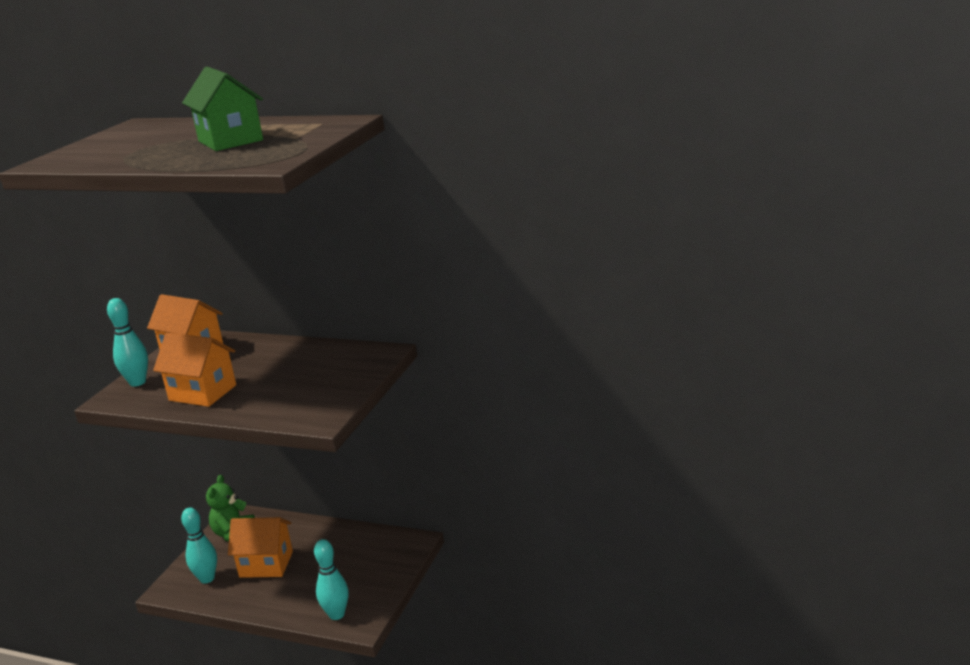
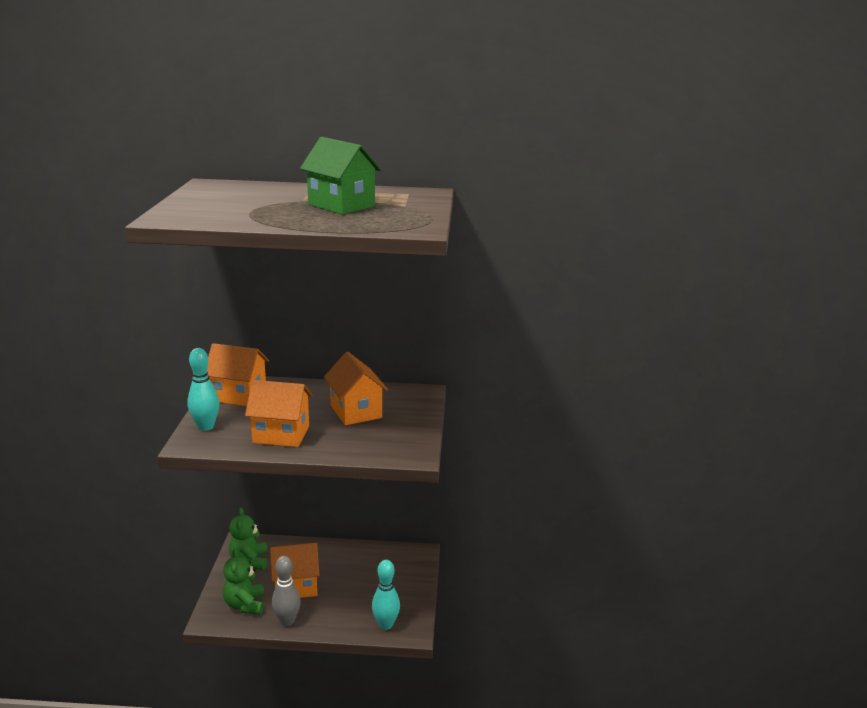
camera: 20 degrees left, 0 degrees up
(207, 578) = (245, 604): turquoise bowling pin -> green teddy bear
(239, 599) = (287, 621): none -> grey bowling pin
(295, 371) = (356, 411): none -> orange house

